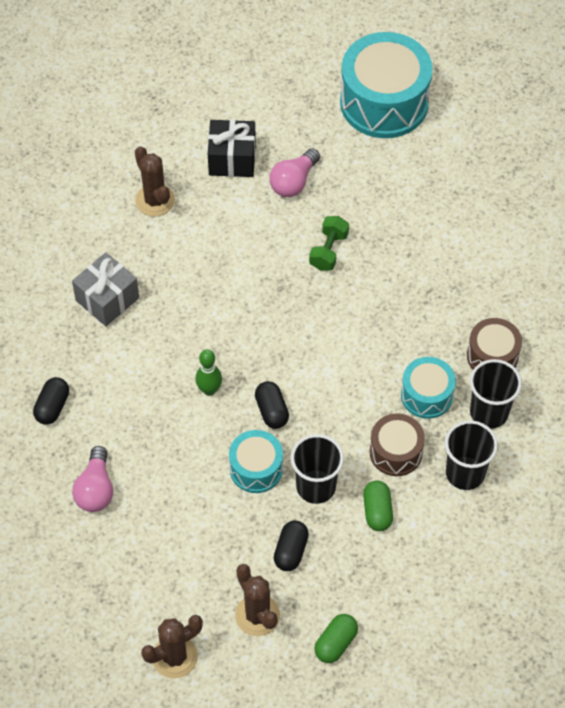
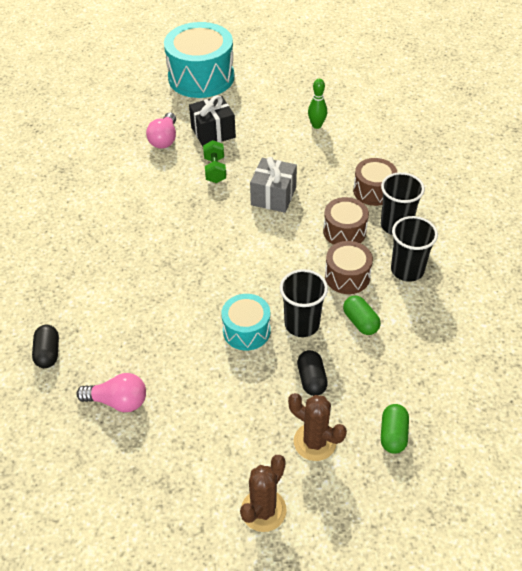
camera: 25 degrees left, 10 degrees down
(95, 489) = (118, 401): pink light bulb -> pink light bulb turned 60 degrees counterclockwise
(107, 299) = (58, 259): grey gift -> grey gift (273, 196)
(155, 200) = (64, 184): brown cactus -> none
(209, 390) = (176, 290): green bowling pin -> green bowling pin (316, 125)
(232, 159) = (111, 141): black gift -> black gift (213, 132)
(271, 411) = (234, 285): black capsule -> none
(426, 395) = (344, 231): turquoise drum -> brown drum

